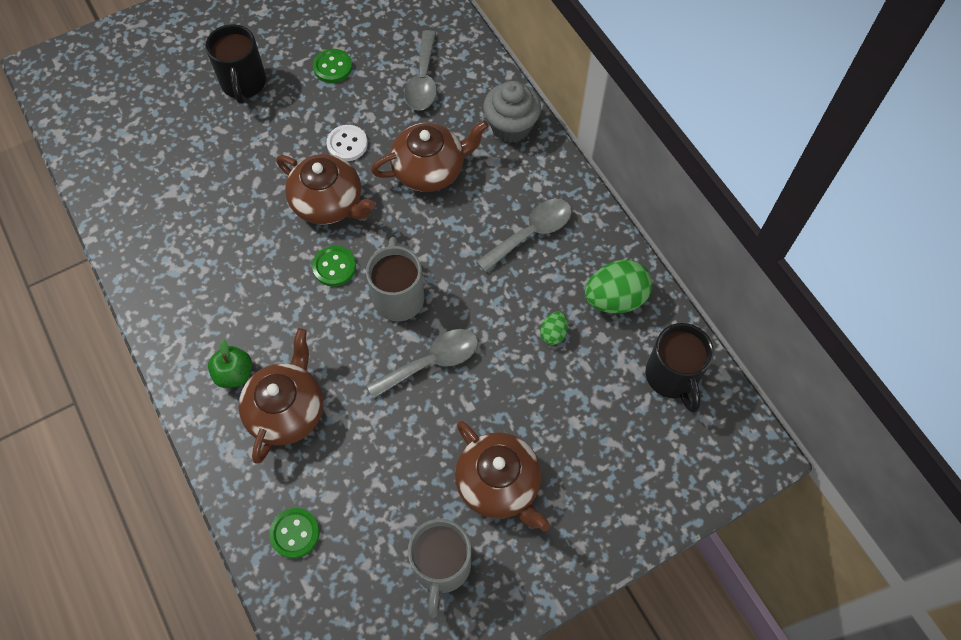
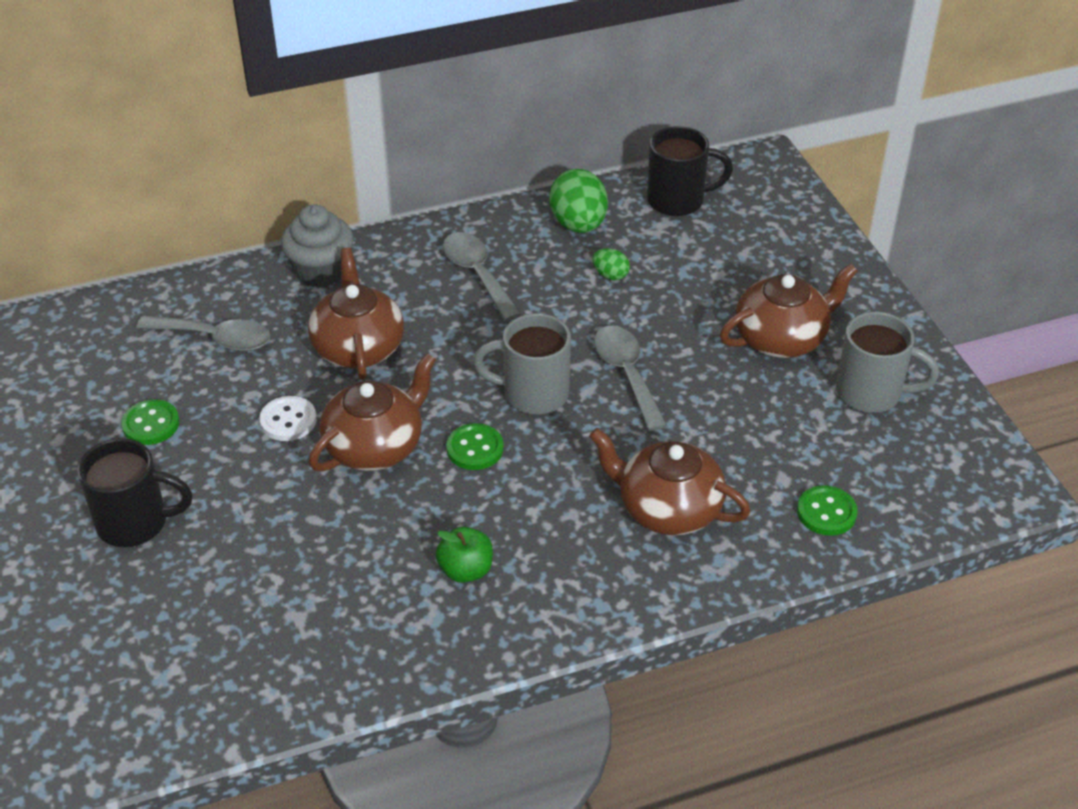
camera: 80 degrees left, 20 degrees down
(234, 374) = (608, 558): green apple -> green apple (466, 570)

